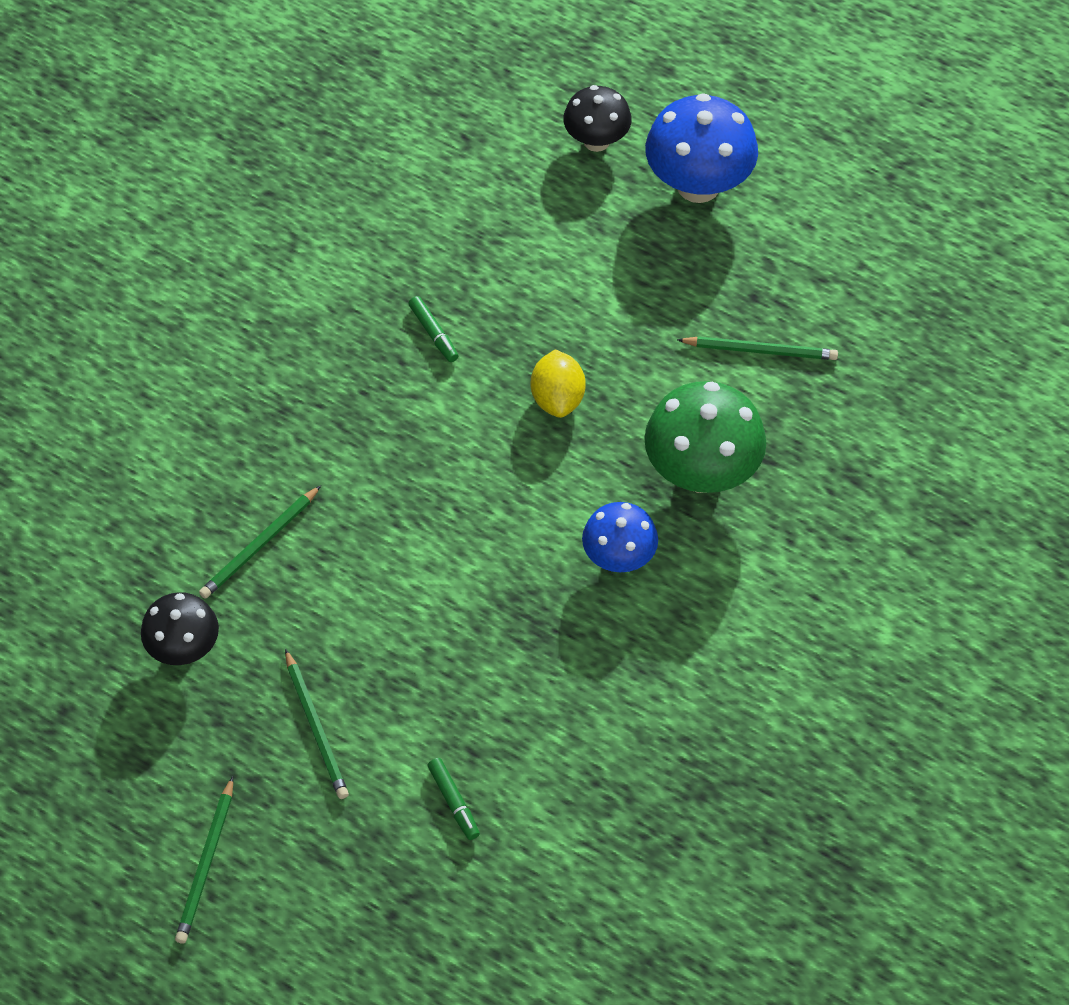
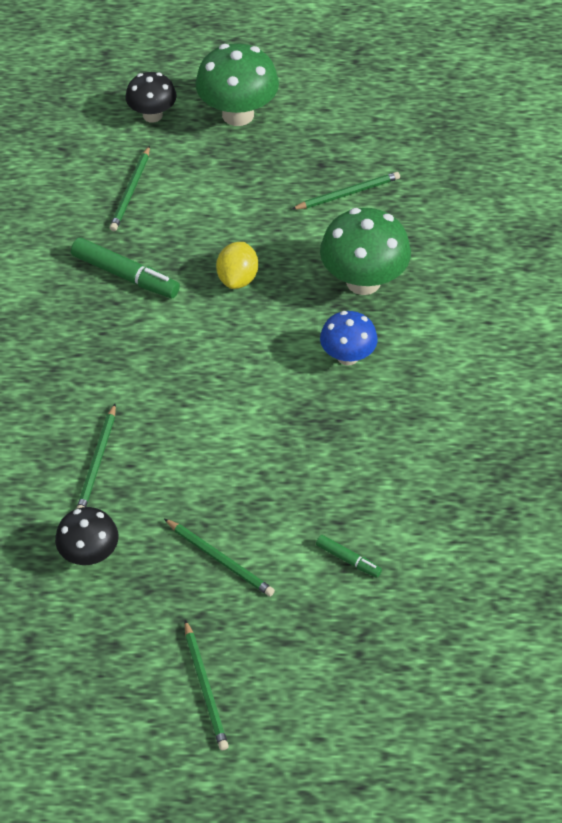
camera: 30 degrees left, 5 degrees down
(433, 333) = (125, 275): green marker -> green marker, size x1.89
(508, 229) = (131, 191): none -> green pencil
(557, 398) = (237, 278): yellow lemon -> yellow lemon turned 45 degrees clockwise
(698, 185) = (238, 114): blue mushroom -> green mushroom

